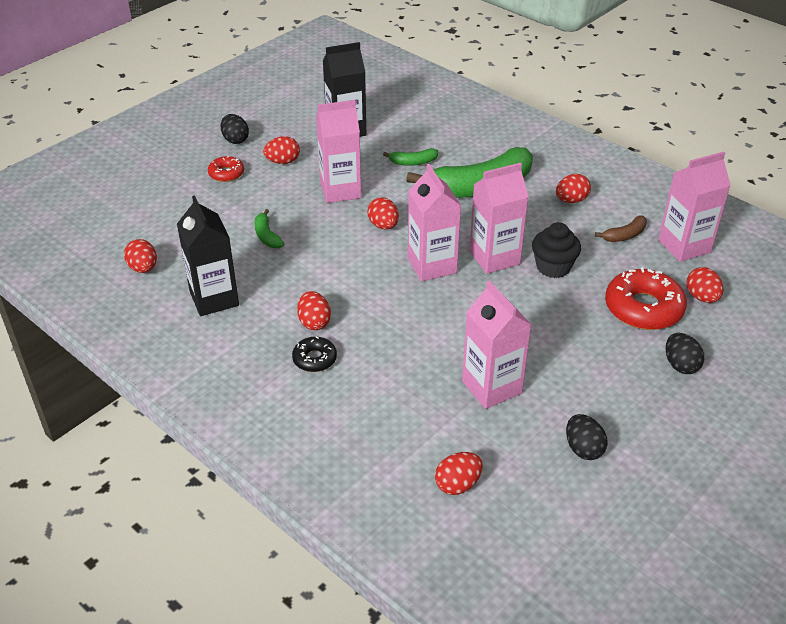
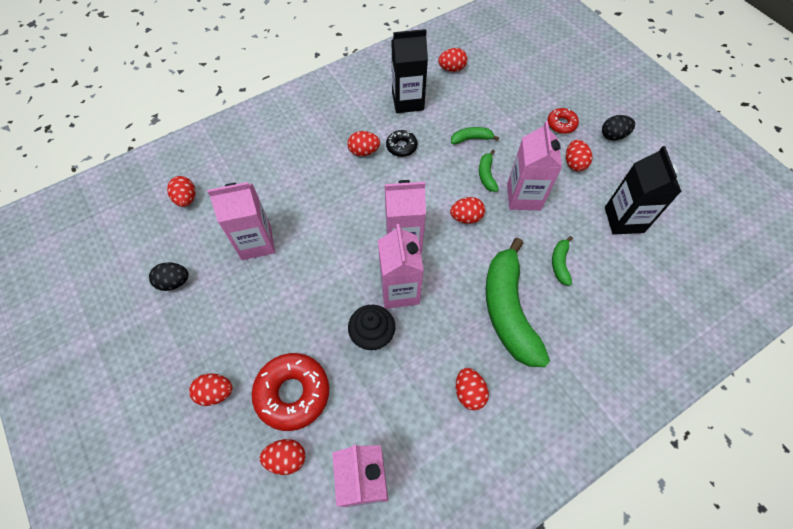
camera: 105 degrees right, 20 degrees up
(314, 359) = (327, 146): black donut -> black donut (401, 146)
(319, 218) = (486, 175): none -> green banana
(624, 235) = (399, 424): brown banana -> none
(680, 365) = (215, 392): black egg -> red egg

